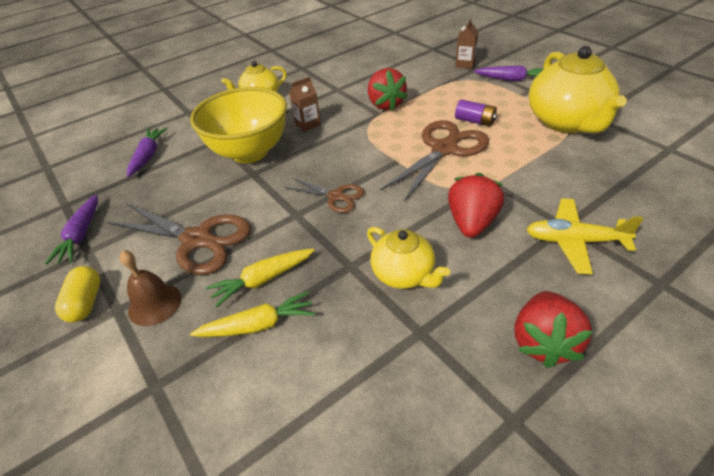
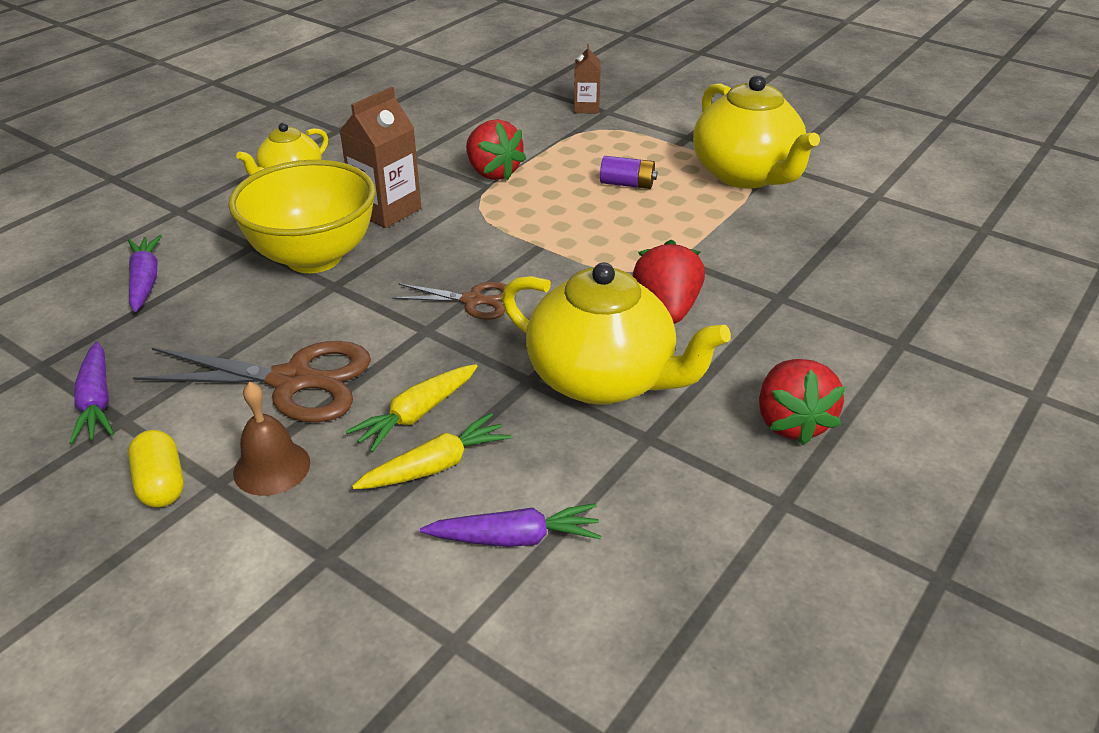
camera: 20 degrees left, 5 degrees down
(307, 124) = (386, 210): brown carton -> brown carton, size x1.68
(404, 274) = (603, 379): yellow teapot -> yellow teapot, size x1.75
(444, 149) = (598, 224): brown scissors -> none
(511, 79) = (658, 125): purple carrot -> purple carrot (515, 538)
(574, 241) = (795, 313): yellow plane -> none

